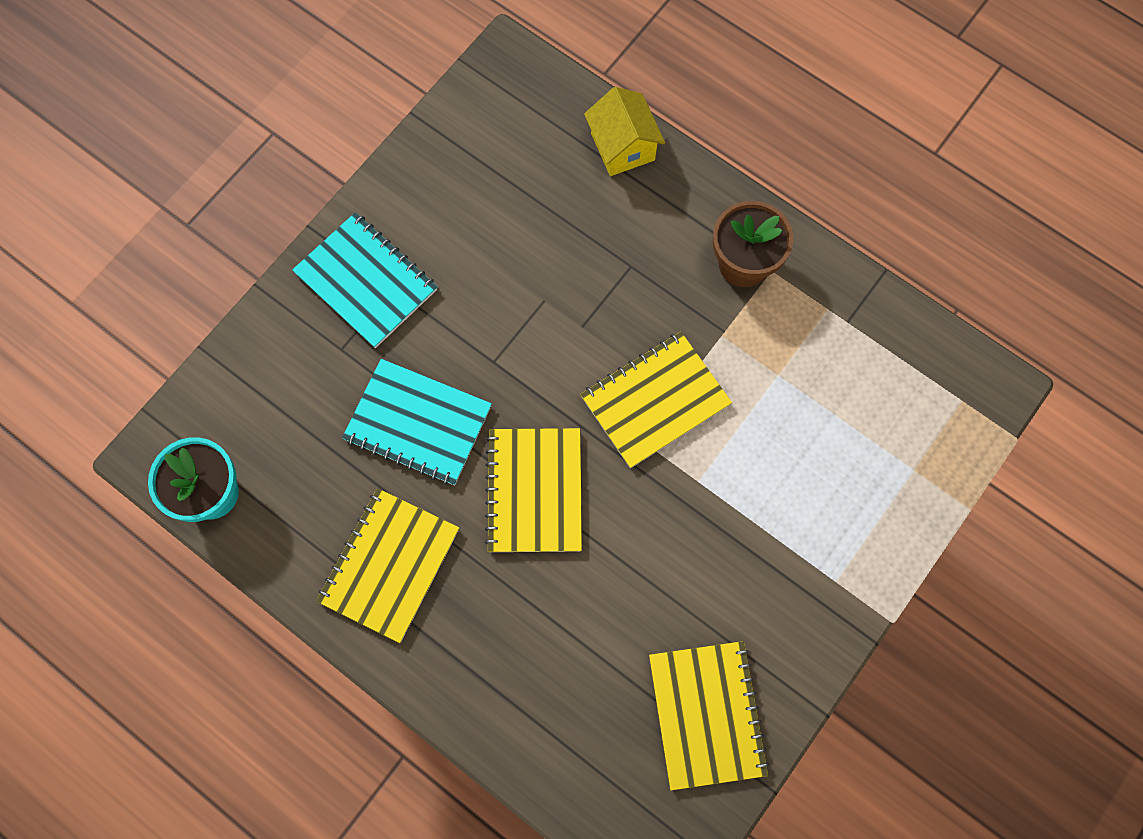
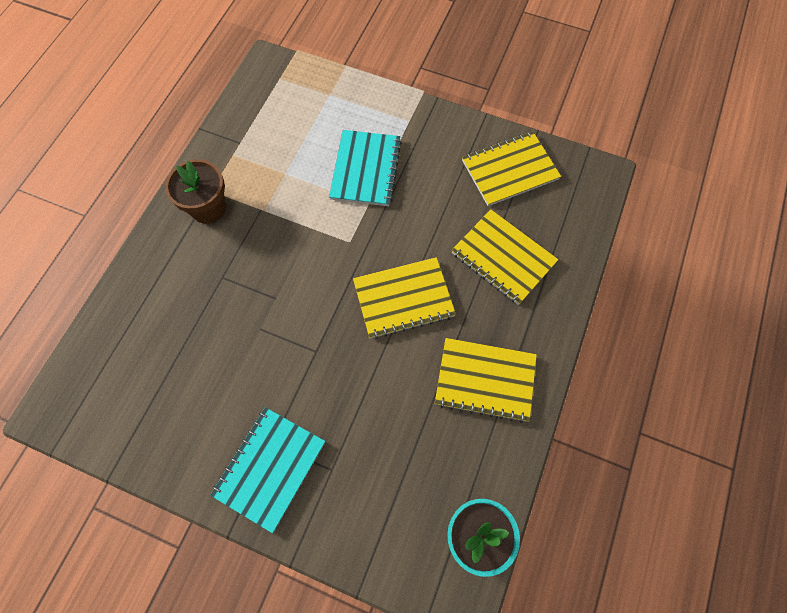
camera: 105 degrees left, 5 degrees down
(418, 423) = (376, 391): turquoise notebook -> turquoise notebook (365, 169)
(622, 147) = (123, 305): yellow house -> none
(655, 401) = (320, 239): yellow notebook -> yellow notebook (503, 257)

